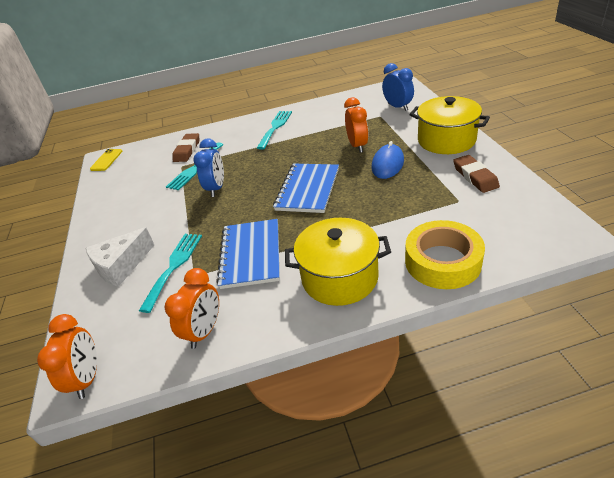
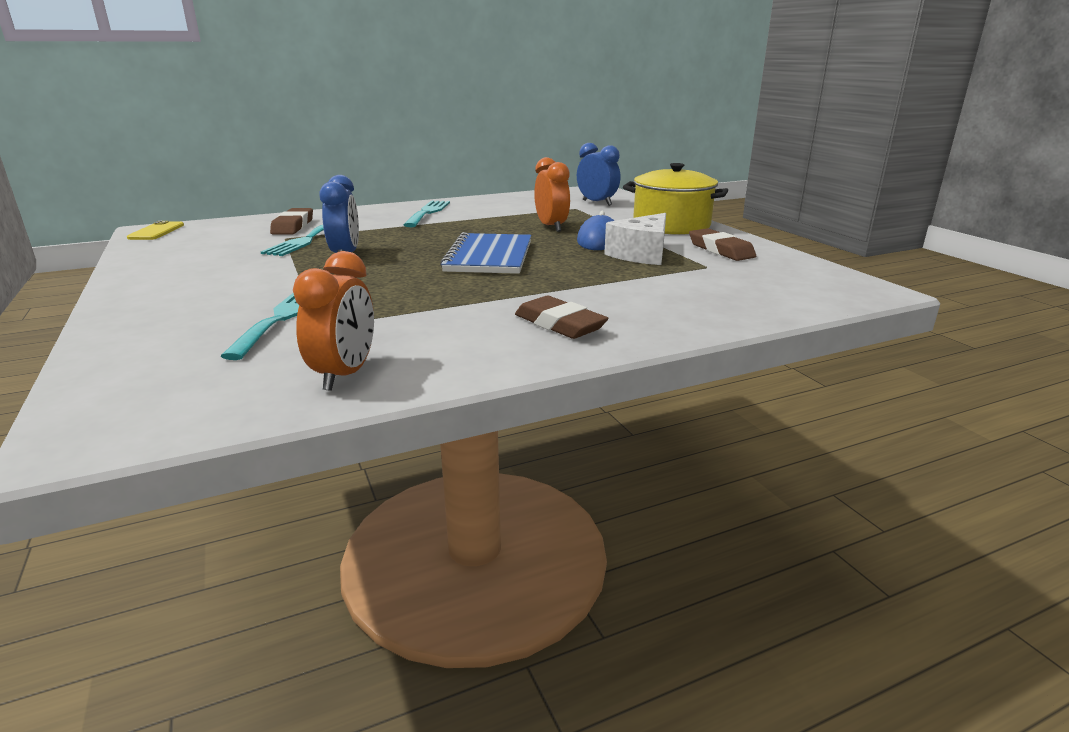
camera: 15 degrees left, 15 degrees down
(88, 378) = (118, 429): orange clock -> none
(121, 266) = (185, 318): white cheese -> white cheese (642, 254)
(250, 254) = (412, 307): blue notebook -> none
(339, 277) = (559, 324): yellow pot -> brown eraser
(442, 261) = (706, 310): yellow tape -> none

